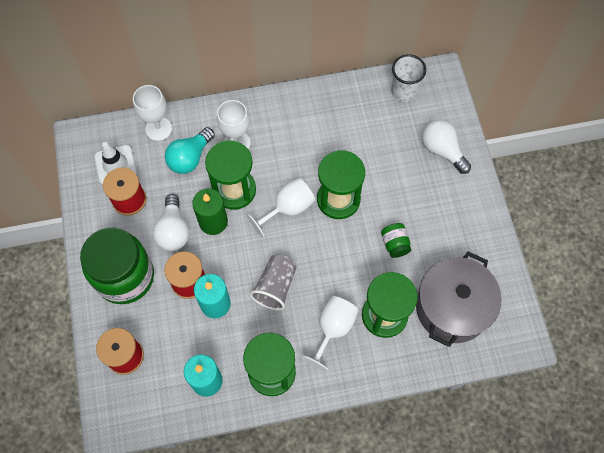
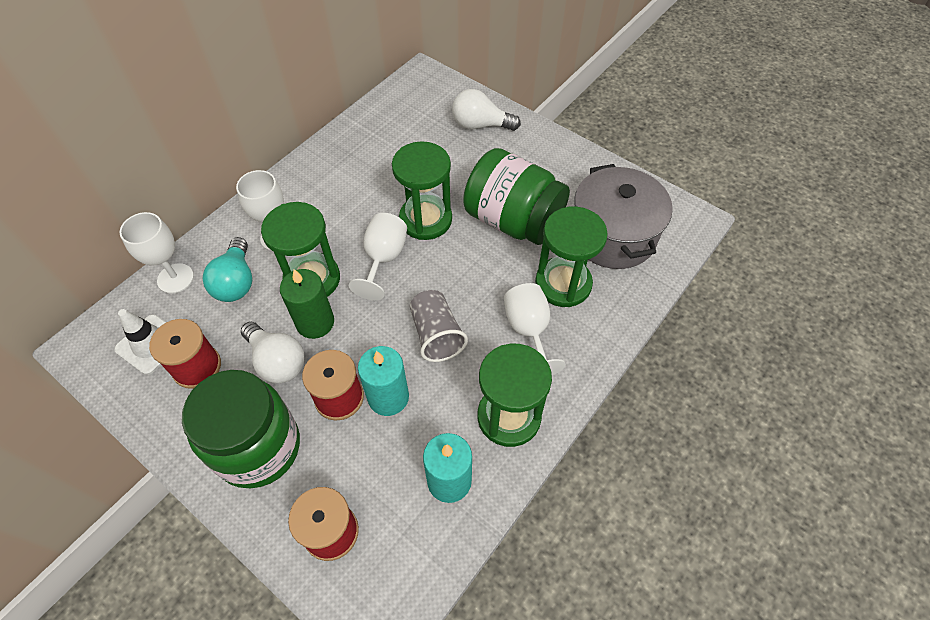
camera: 40 degrees left, 10 degrees down
(395, 244) = (513, 220): green jar -> green jar, size x2.44
(403, 92) = (403, 103): white cup -> none

